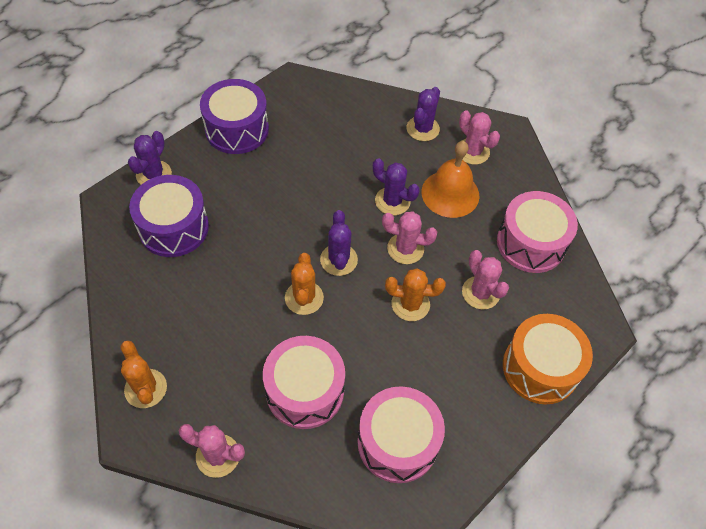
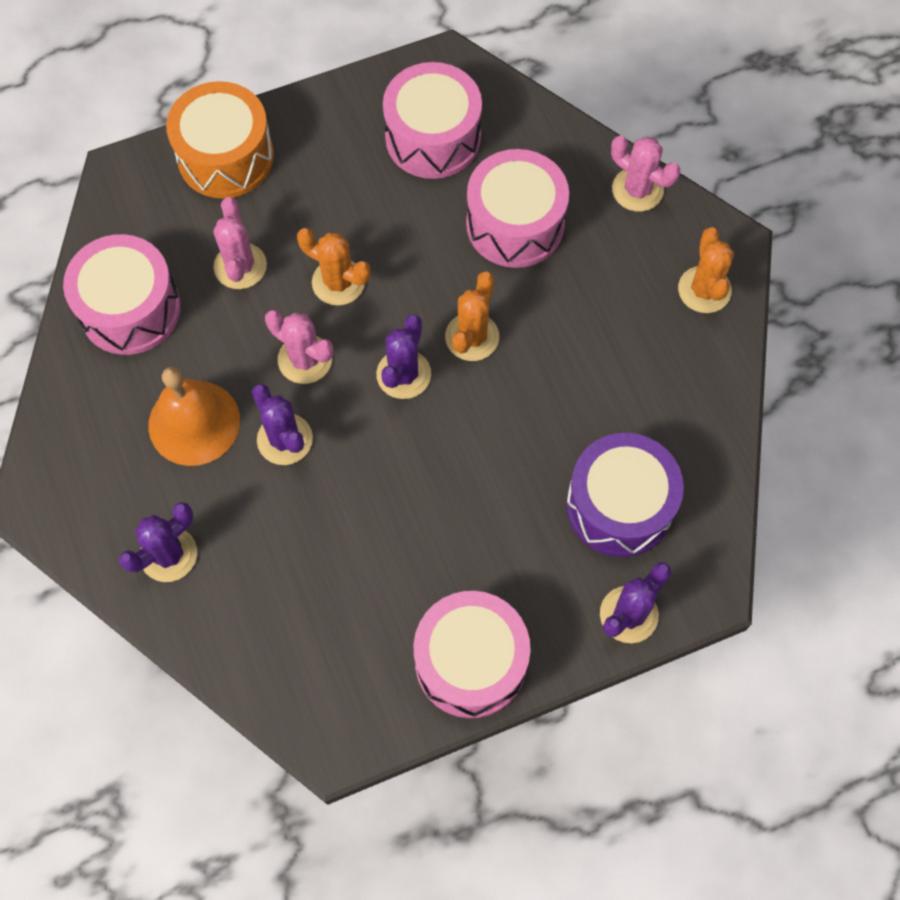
camera: 155 degrees left, 10 degrees up
(237, 129) = (470, 662): purple drum -> pink drum
(472, 151) = (116, 483): pink cactus -> none

